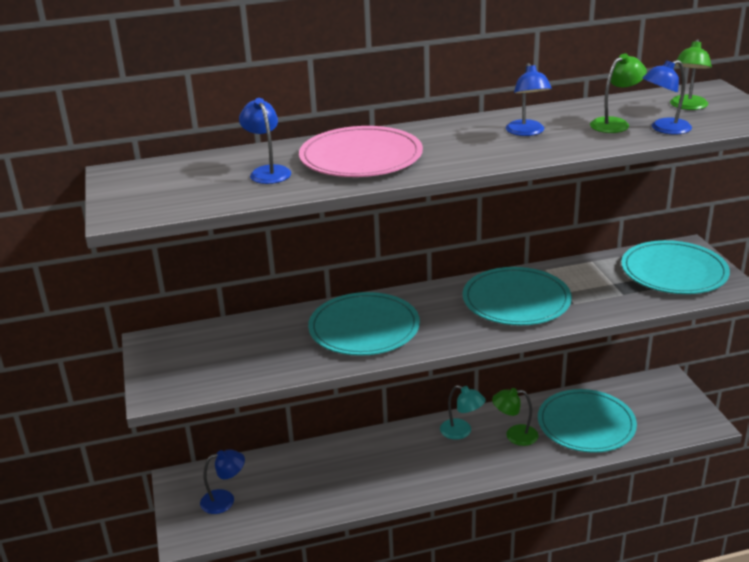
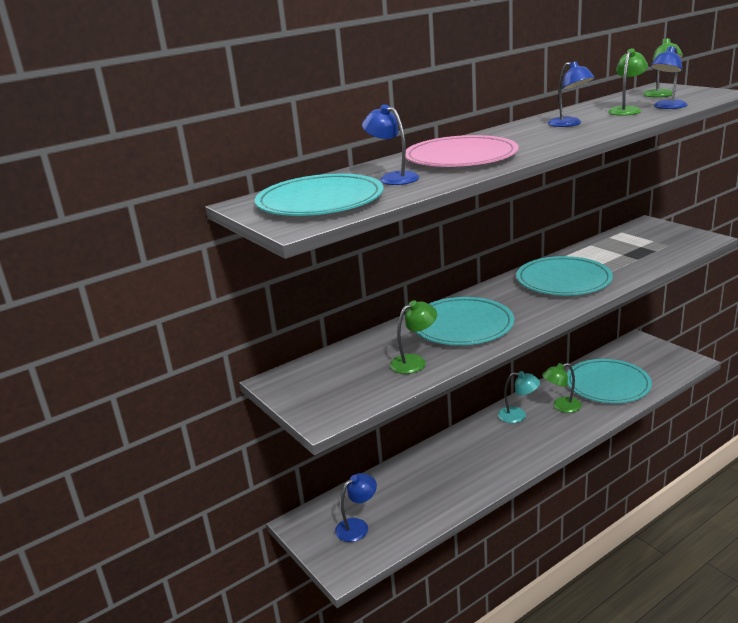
camera: 20 degrees left, 5 degrees down
(283, 357) = (414, 361): none -> green lamp
(674, 272) = (656, 238): turquoise plate -> turquoise plate (320, 201)

